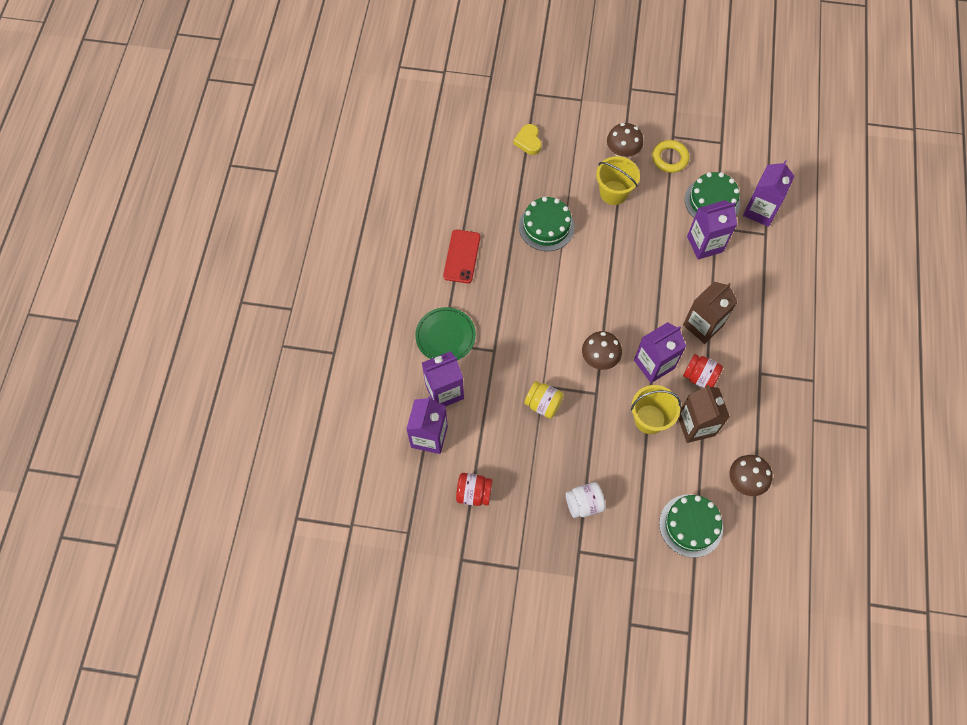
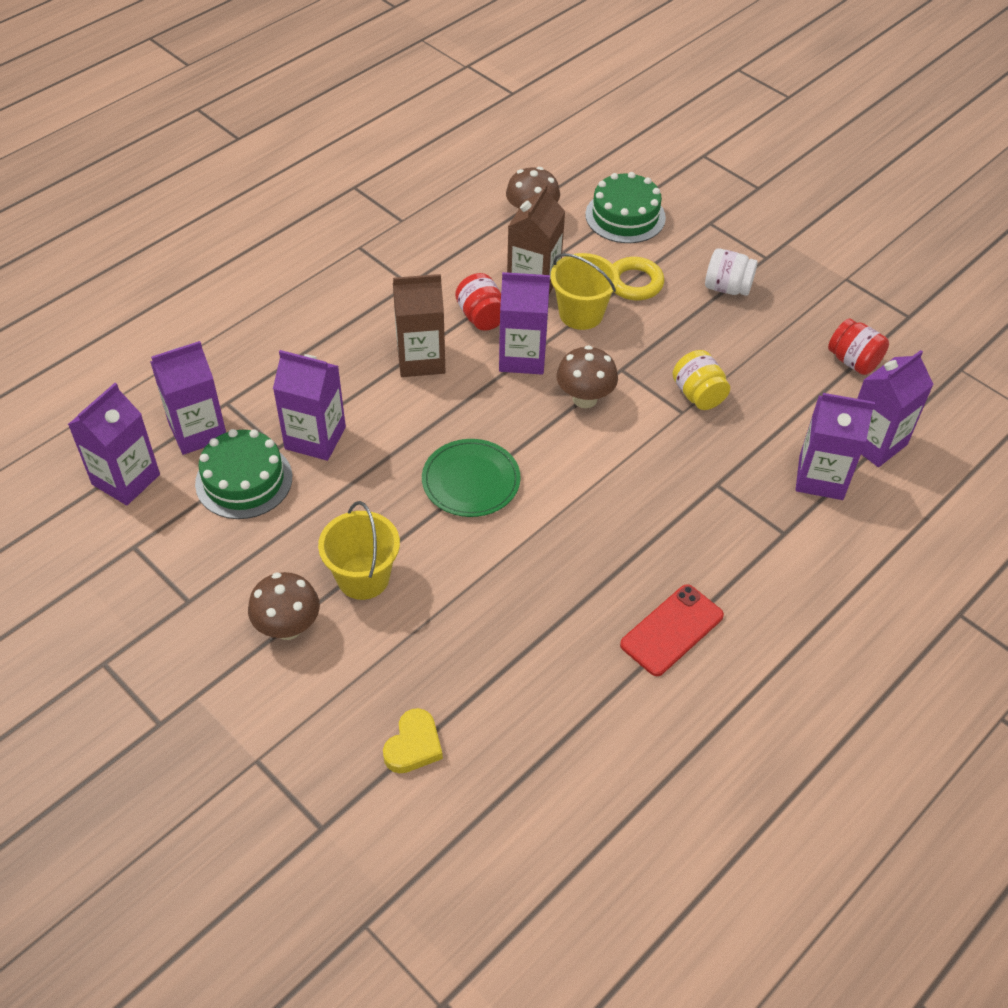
camera: 145 degrees left, 15 degrees down
(445, 336) = (774, 540): green plate -> green plate (471, 481)
(546, 226) = (507, 593): green cake -> none
(670, 158) = (231, 572): yellow ring -> yellow ring (634, 283)
(761, 167) = (126, 479): none -> purple carton

